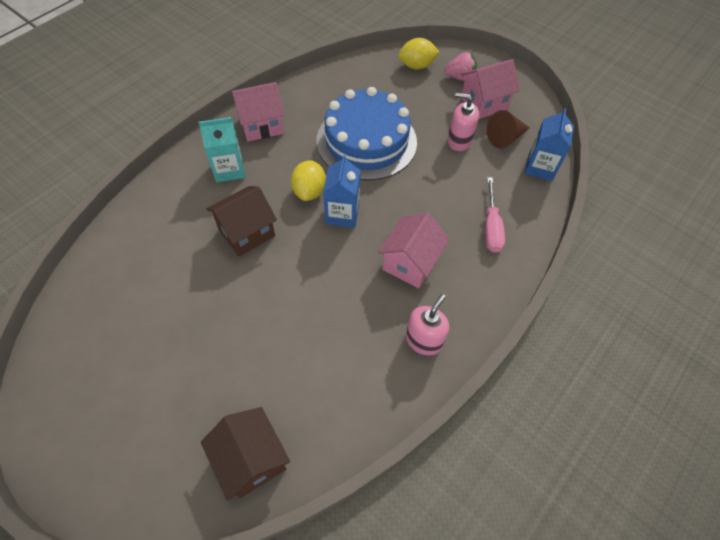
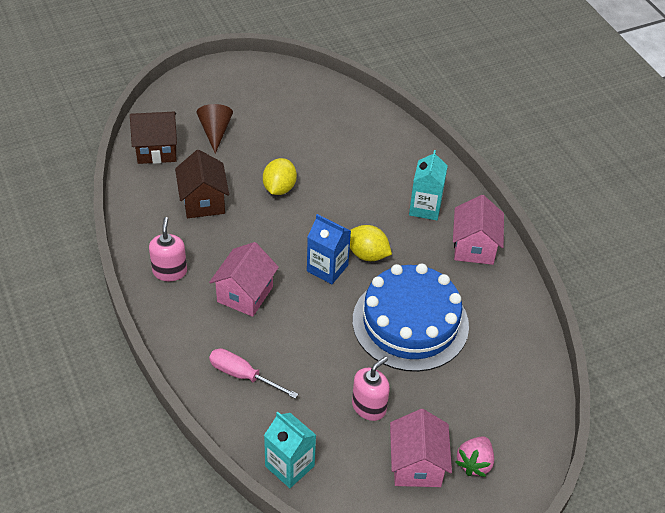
camera: 115 degrees right, 10 degrees down
(246, 232) = (344, 199): brown house -> brown house (203, 202)
(410, 263) = (245, 294): pink house -> pink house turned 60 degrees clockwise
(416, 66) = (515, 425): yellow lemon -> yellow lemon (279, 188)
(423, 340) = (170, 271): pink soap dispenser -> pink soap dispenser turned 150 degrees counterclockwise
(505, 138) = (350, 456): brown cone -> brown cone (215, 132)
(540, 167) = (289, 466): blue carton -> turquoise carton

